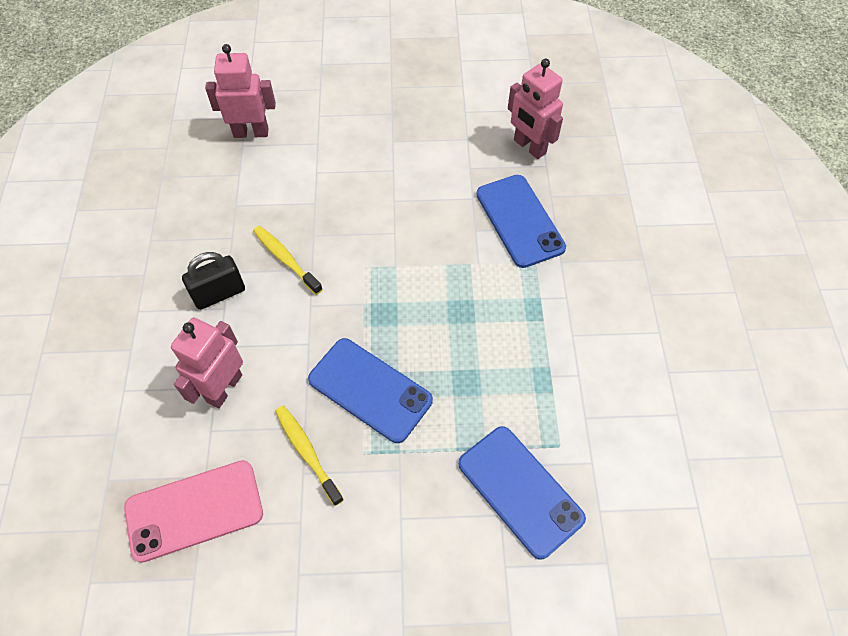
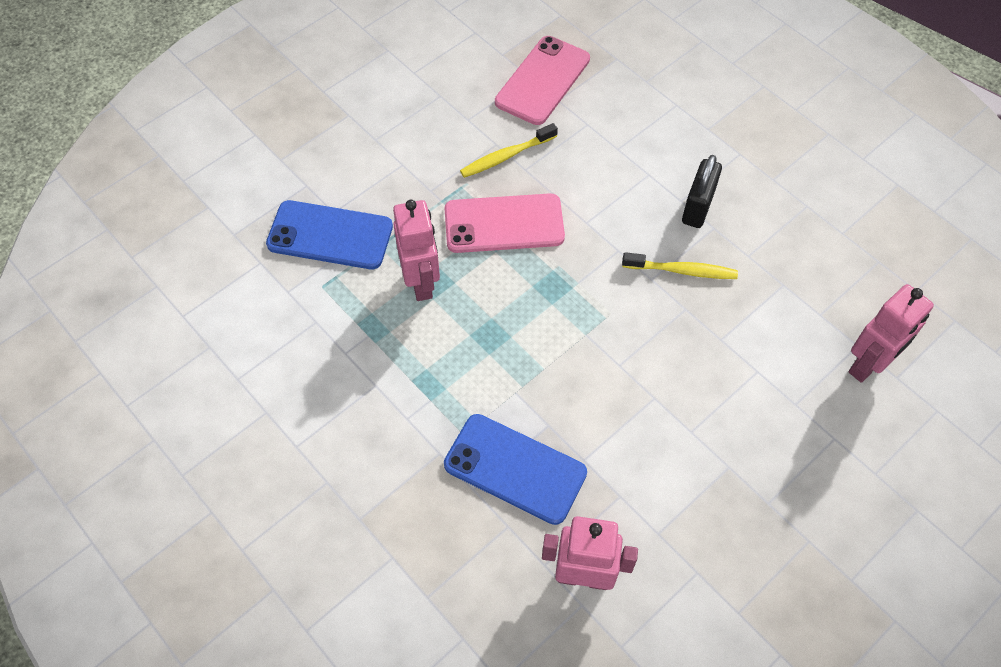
camera: 140 degrees right, 0 degrees up
(224, 388) = (610, 152): pink robot -> pink robot (421, 282)
(307, 452) = (506, 156): yellow toothbrush -> yellow toothbrush turned 135 degrees clockwise
(370, 390) = (504, 224): blue phone -> pink phone

